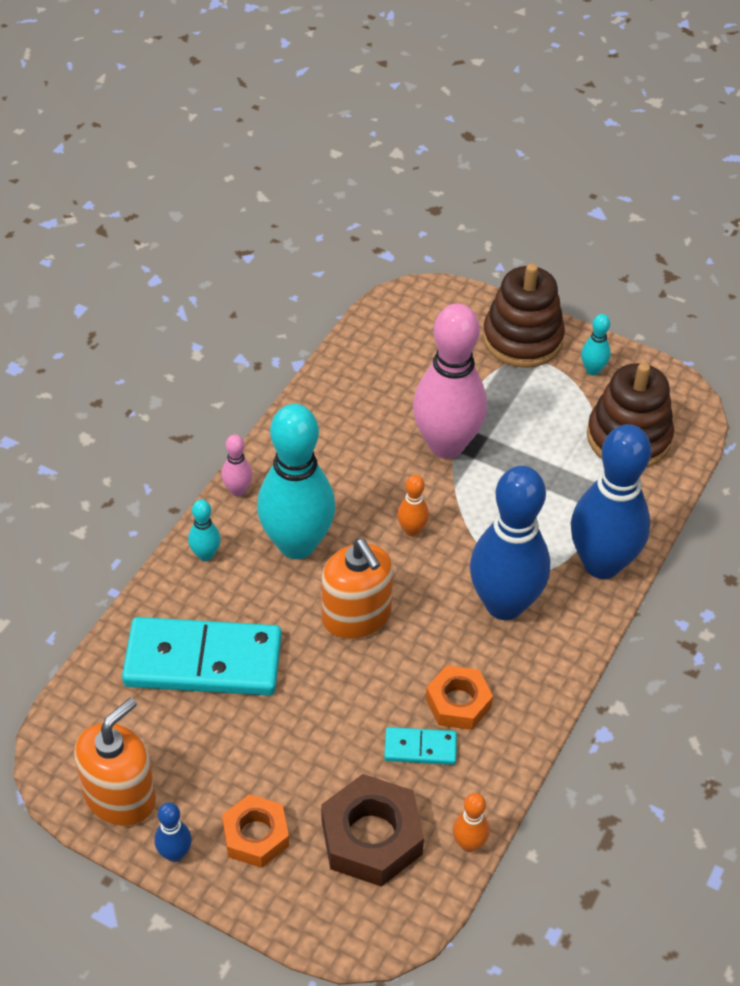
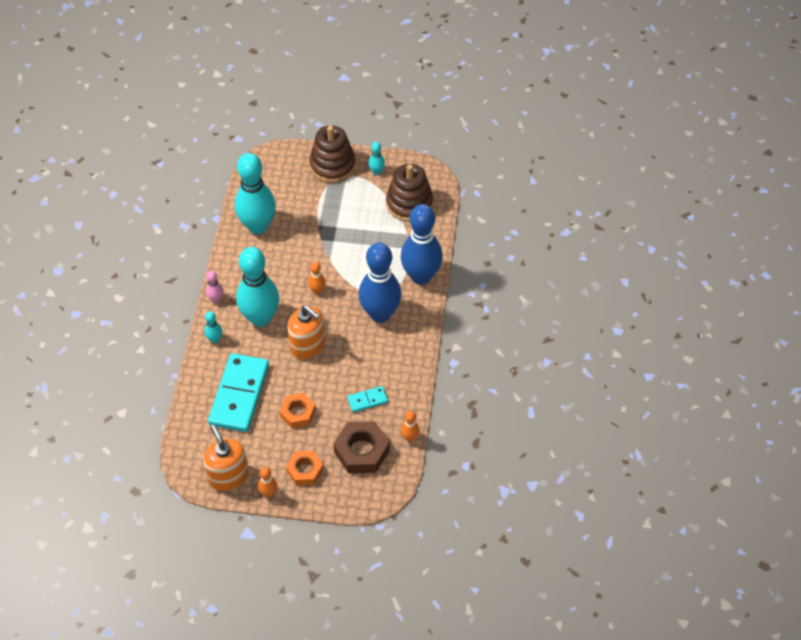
camera: 20 degrees left, 5 degrees up
(120, 796) = (228, 476): orange soap dispenser -> orange soap dispenser turned 45 degrees counterclockwise
(175, 853) = (269, 493): blue bowling pin -> orange bowling pin
(203, 661) = (239, 394): turquoise domino -> turquoise domino turned 60 degrees counterclockwise
(358, 396) = (258, 226): none -> turquoise bowling pin
(446, 445) = (316, 238): pink bowling pin -> none
(458, 703) = (377, 371): orange nut -> orange nut (297, 413)

